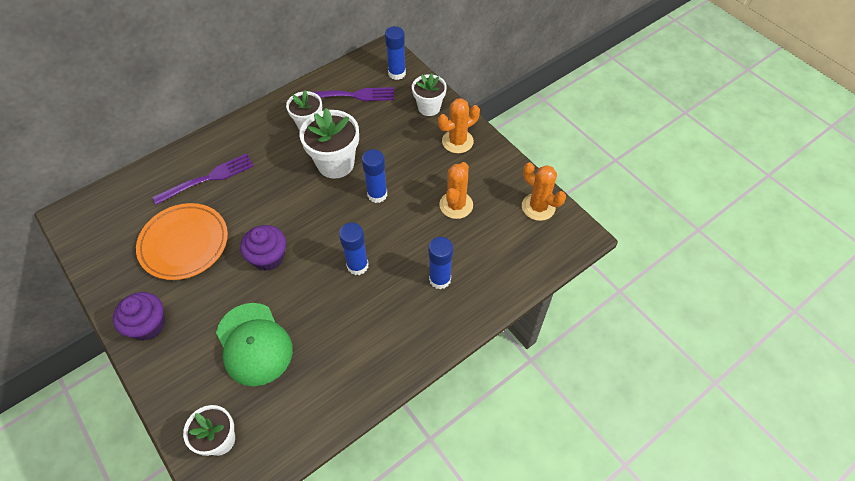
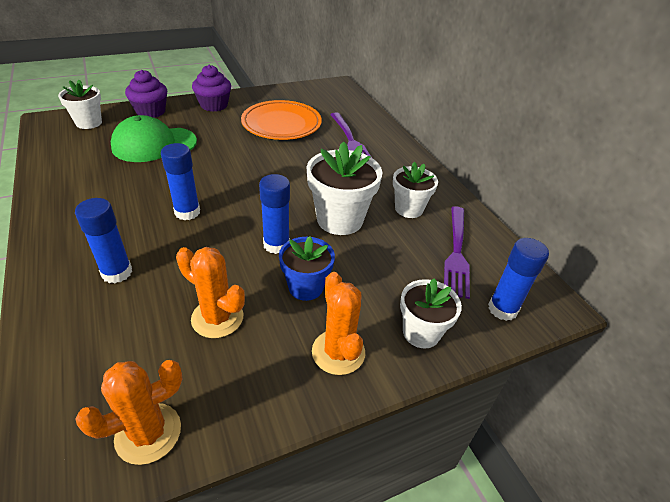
camera: 100 degrees right, 15 degrees down
(268, 257) = (238, 161): purple cupcake -> purple cupcake (151, 111)
(413, 167) = (306, 287): none -> blue flower pot

